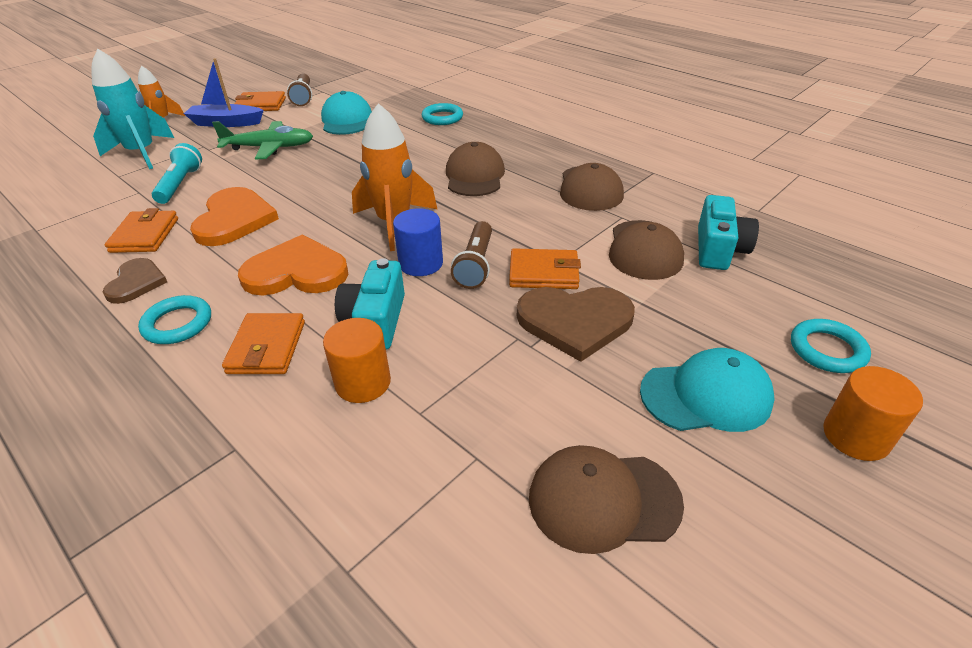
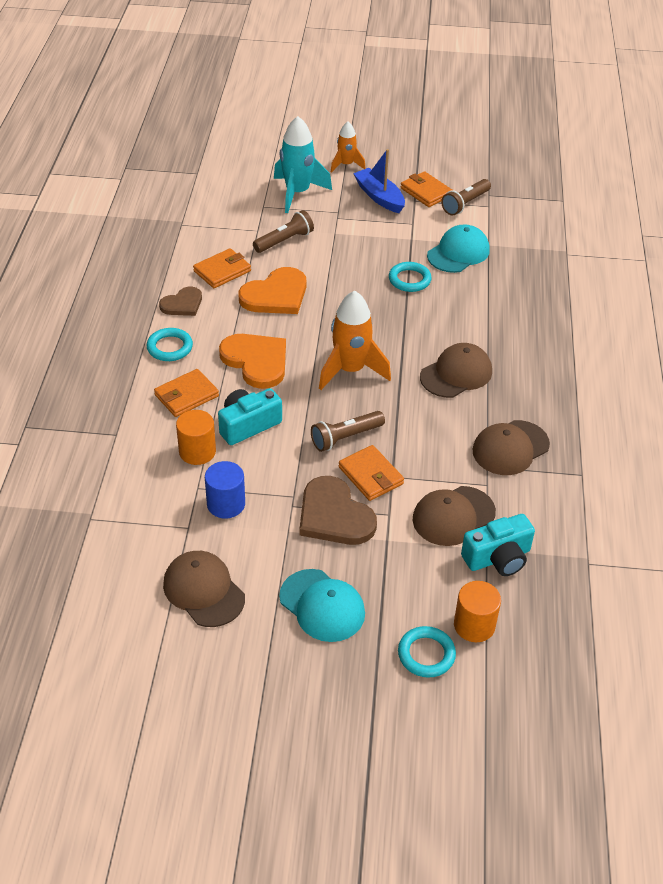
camera: 50 degrees right, 5 degrees up
(180, 184) = (284, 241): turquoise flashlight -> brown flashlight
(269, 148) = (372, 244): green plane -> none
(421, 263) = (320, 411): blue cylinder -> blue cylinder (226, 504)
(442, 118) = (527, 302): turquoise ring -> turquoise ring (409, 280)
(855, 436) = (348, 688): orange cylinder -> orange cylinder (474, 625)

